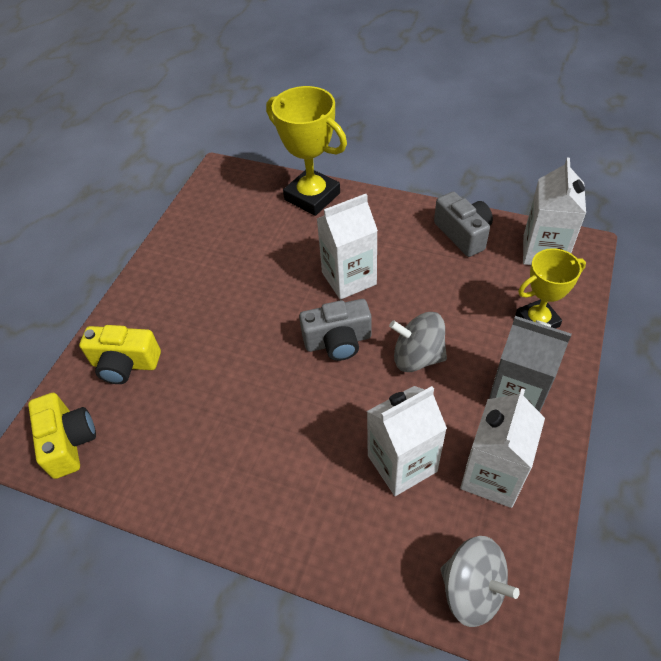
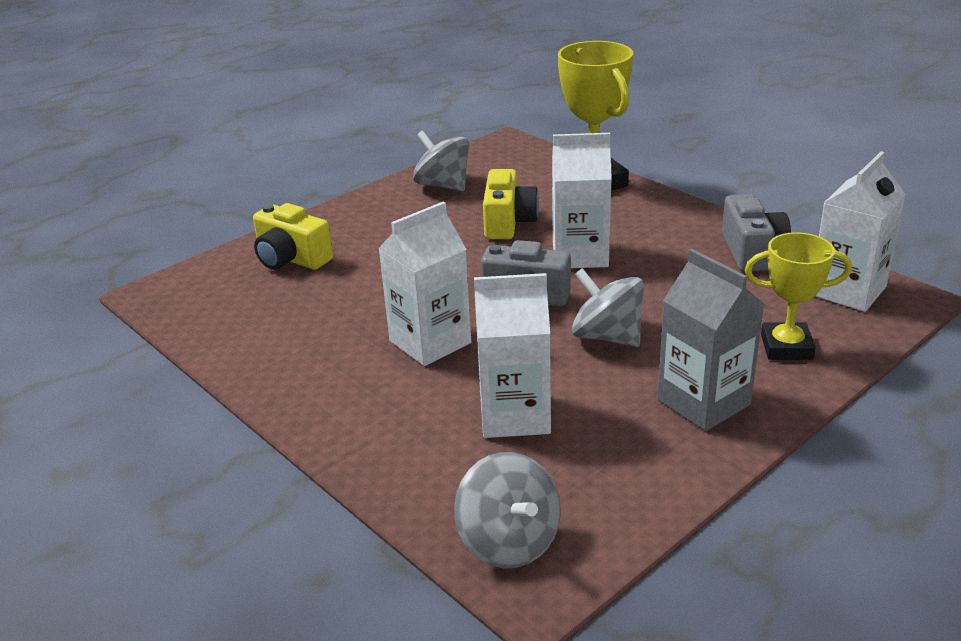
camera: 25 degrees right, 20 degrees down
(69, 442) = (194, 298): yellow camera -> yellow camera (508, 222)
(198, 236) = (443, 185): none -> grey spinning top
(492, 475) = (614, 458): white carton -> white carton (430, 342)

